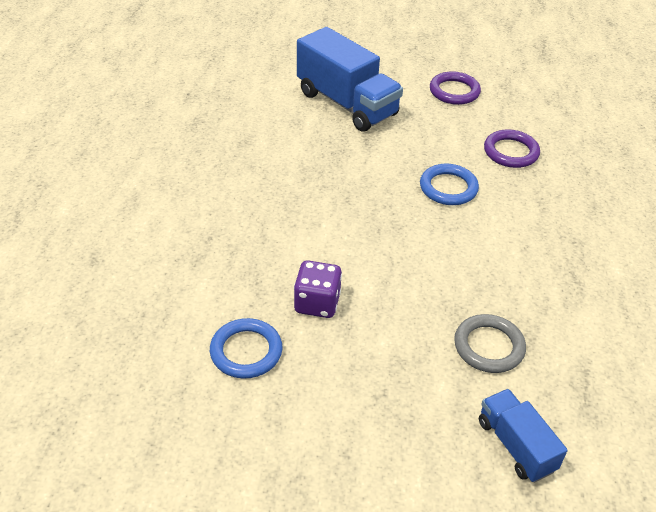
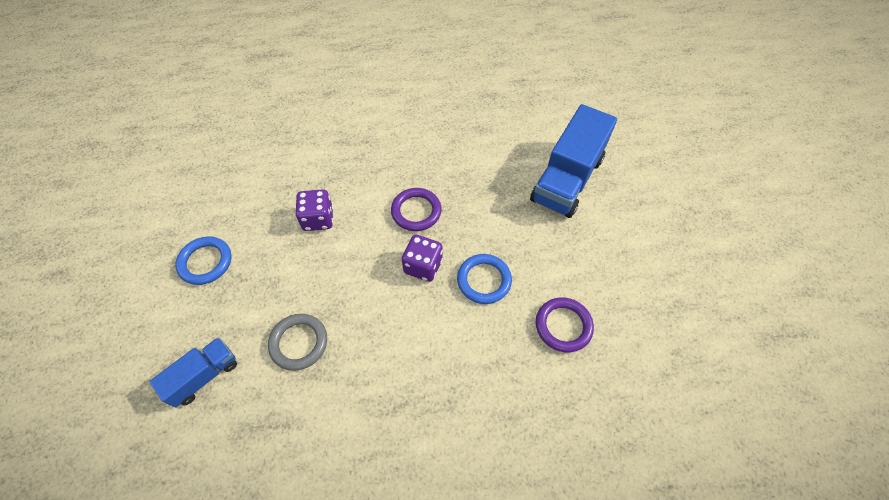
camera: 75 degrees right, 15 degrees up
(246, 351) = (265, 192): blue ring -> blue ring (205, 262)
(417, 227) = (423, 266): none -> purple dice
(454, 91) = (638, 259): purple ring -> purple ring (416, 211)

